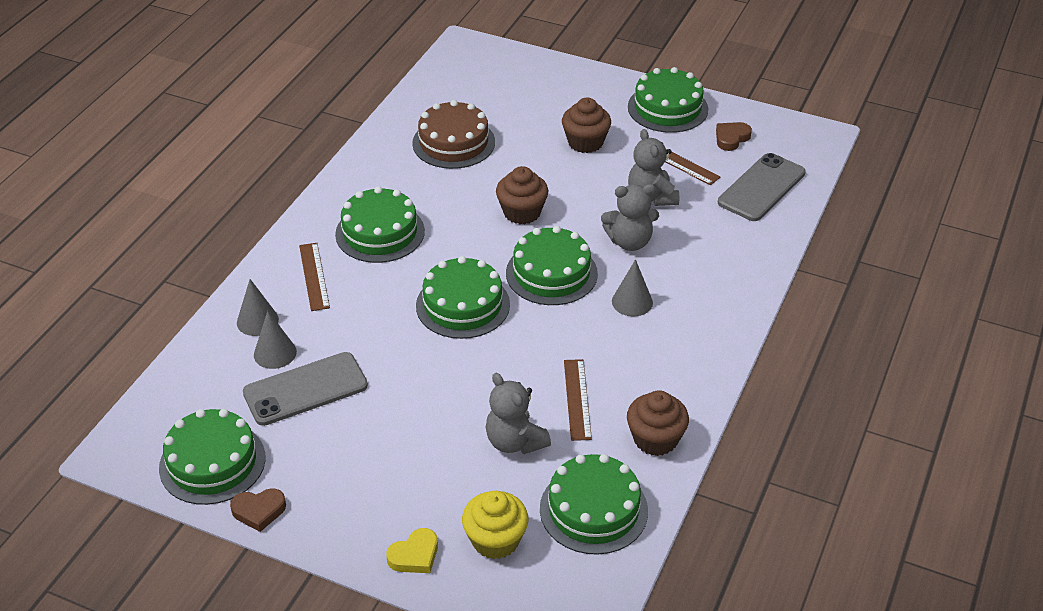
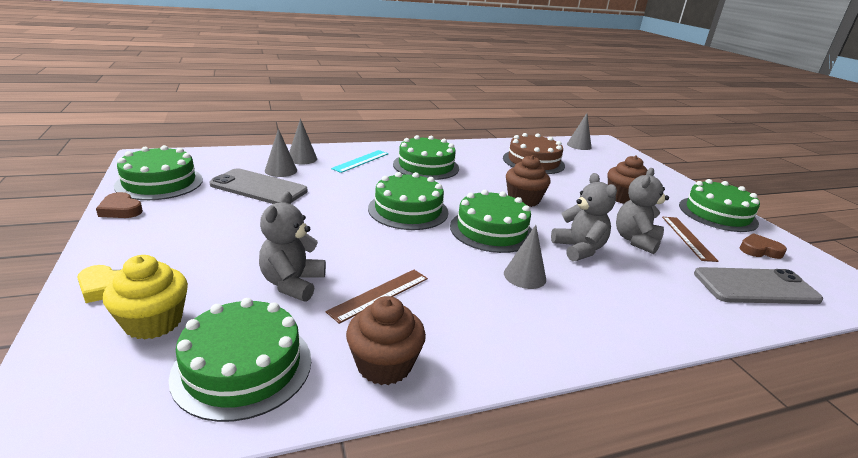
camera: 45 degrees right, 15 degrees down
(314, 276) = (361, 161): brown ruler -> turquoise ruler
(453, 74) = (579, 145): none -> grey cone
(629, 242) = (579, 249): grey teddy bear -> grey teddy bear turned 150 degrees counterclockwise

